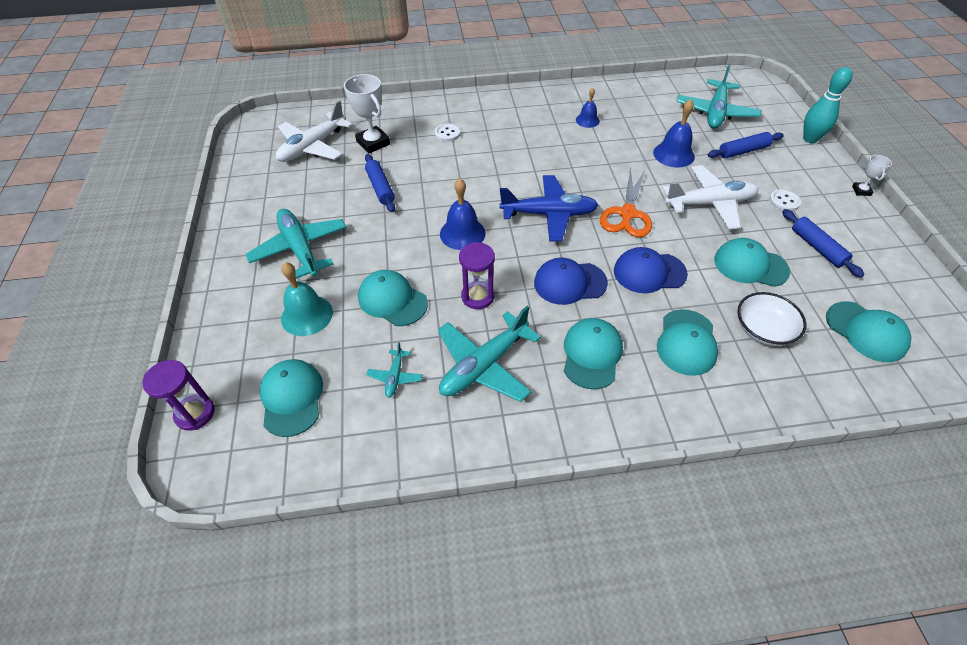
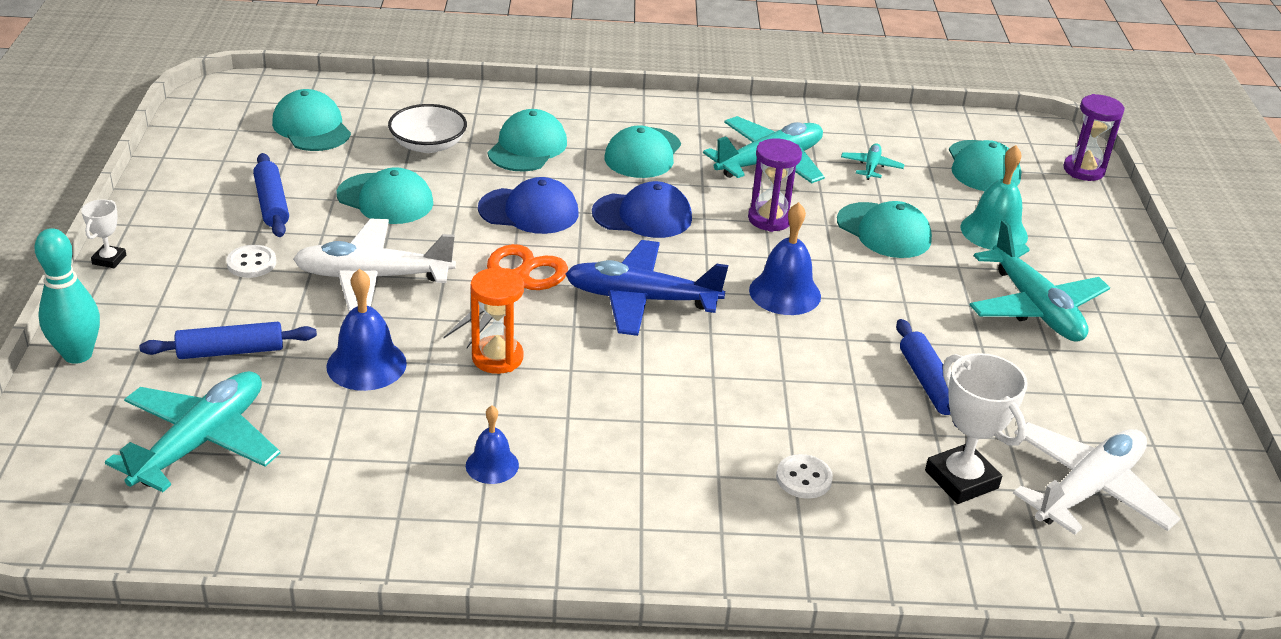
camera: 175 degrees left, 15 degrees down
(612, 167) = (497, 358): none -> orange hourglass

